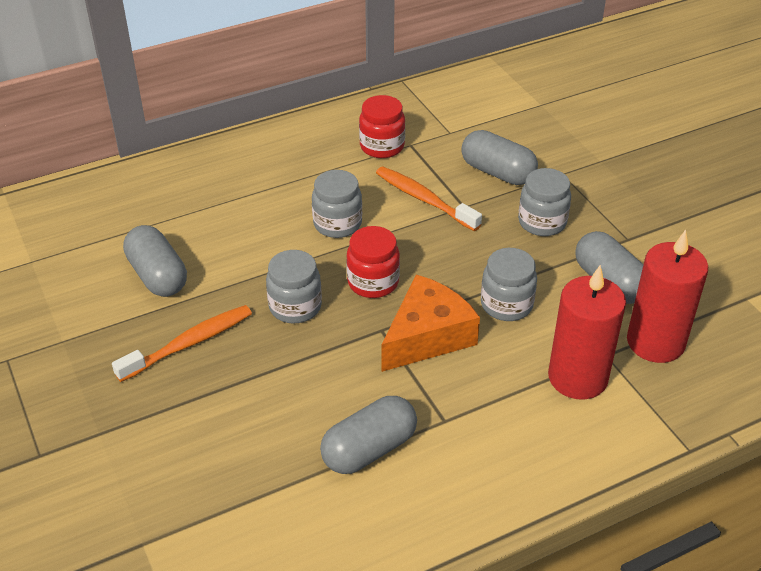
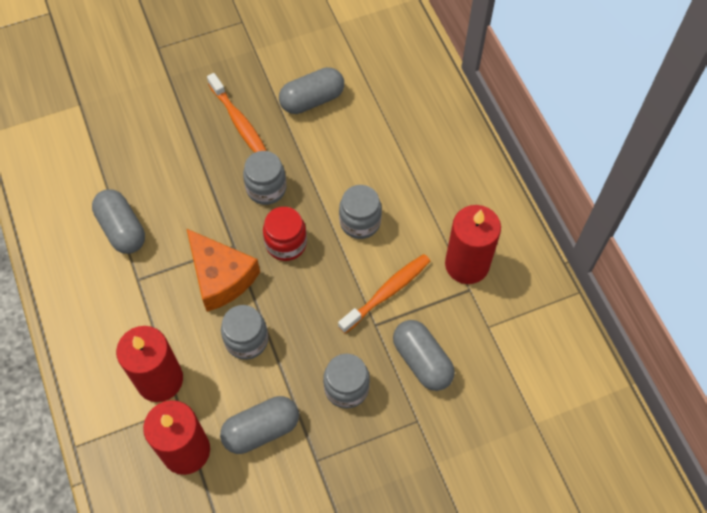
camera: 95 degrees right, 20 degrees up
(382, 146) = (467, 264): red jar -> red candle
(497, 172) = (422, 361): grey capsule -> grey capsule turned 75 degrees counterclockwise

